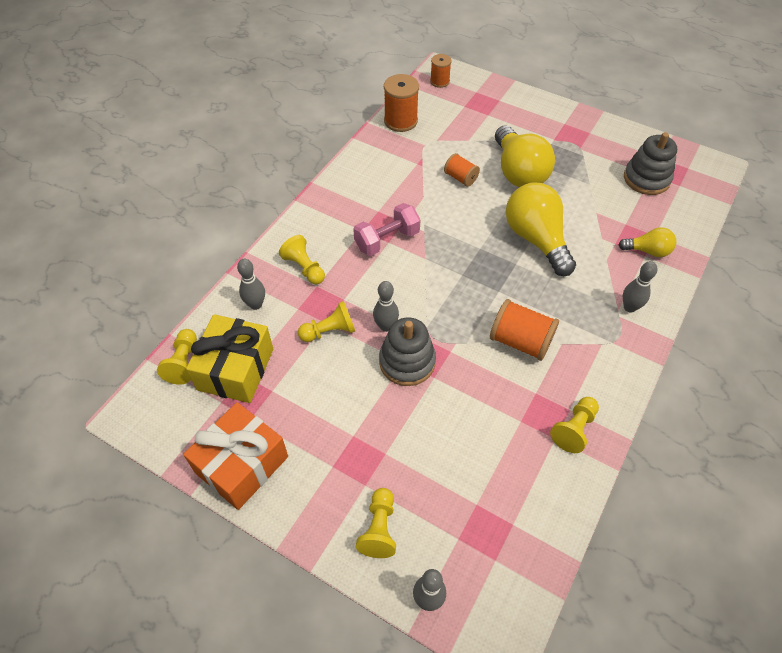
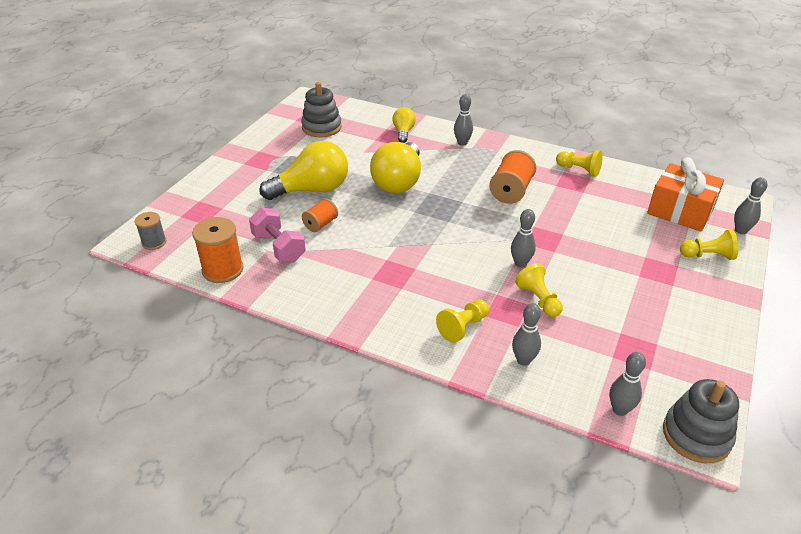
camera: 95 degrees left, 15 degrees down
(184, 363) = (620, 409): yellow pawn -> grey bowling pin
(236, 369) = (609, 363): yellow gift -> none
(242, 464) = (704, 342): orange gift -> orange gift (680, 211)
(387, 240) = (413, 269): pink dumbbell -> pink dumbbell (279, 247)
(407, 362) = (554, 249): grey stacking toy -> grey stacking toy (696, 435)
(439, 81) = (154, 242): orange spool -> grey spool
(536, 239) = (399, 182): yellow light bulb -> yellow light bulb turned 45 degrees counterclockwise

